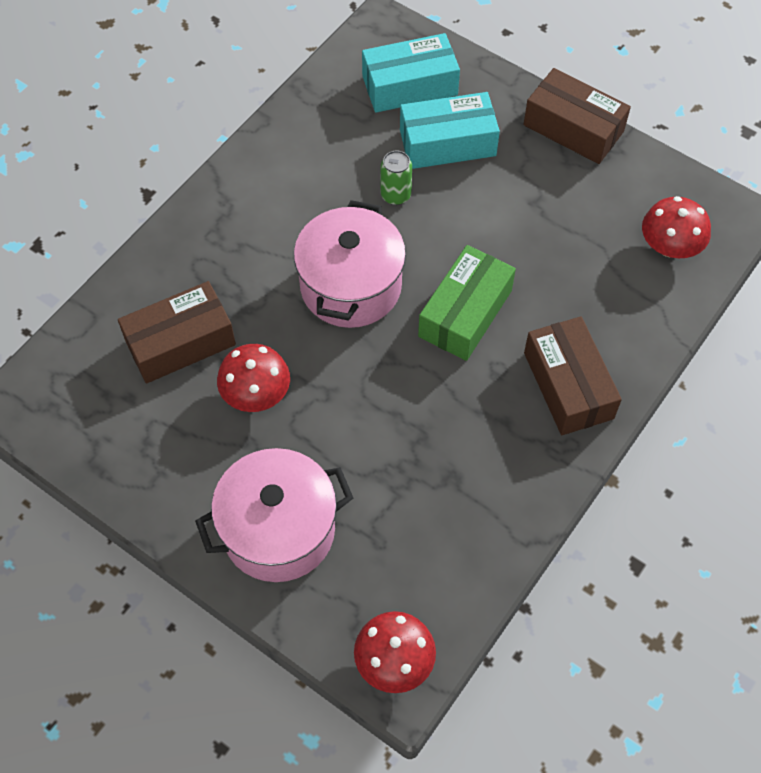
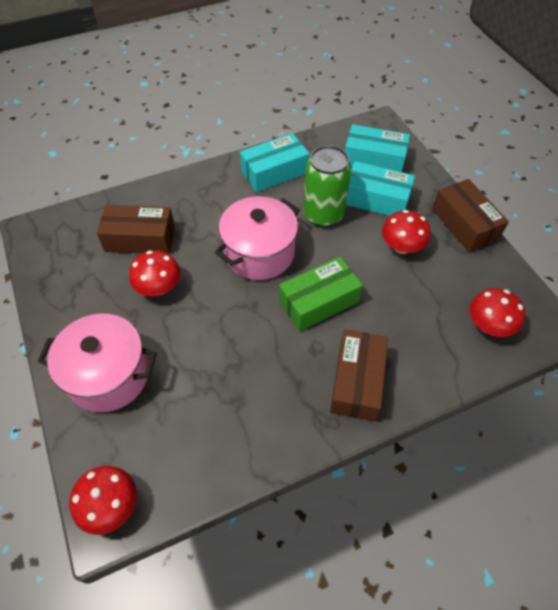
camera: 30 degrees right, 5 degrees down
(291, 163) = (274, 172): none -> turquoise box
(395, 195) = (323, 214): green can -> green can, size x1.95
(518, 194) = (401, 246): none -> red mushroom

